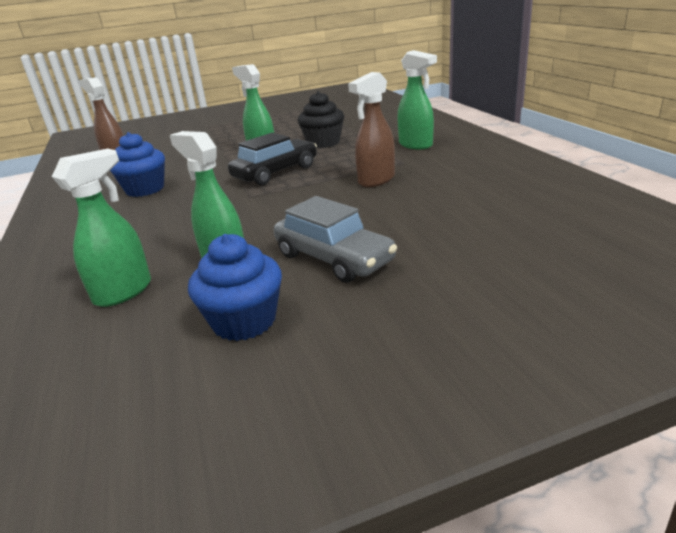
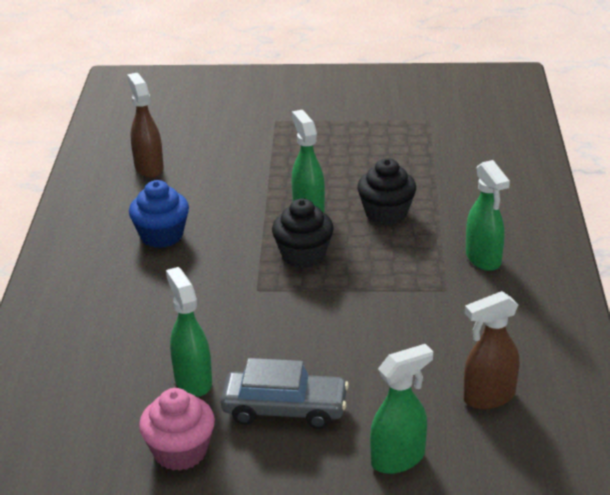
camera: 20 degrees right, 5 degrees up
(124, 292) = (102, 384): green spray bottle -> green spray bottle (398, 459)
(244, 321) = (180, 452): blue cupcake -> pink cupcake
(276, 172) = (303, 255): black car -> black cupcake
(334, 258) = (284, 409): grey car -> grey car turned 60 degrees counterclockwise
(376, 180) = (395, 309): brown spray bottle -> brown spray bottle (488, 397)

